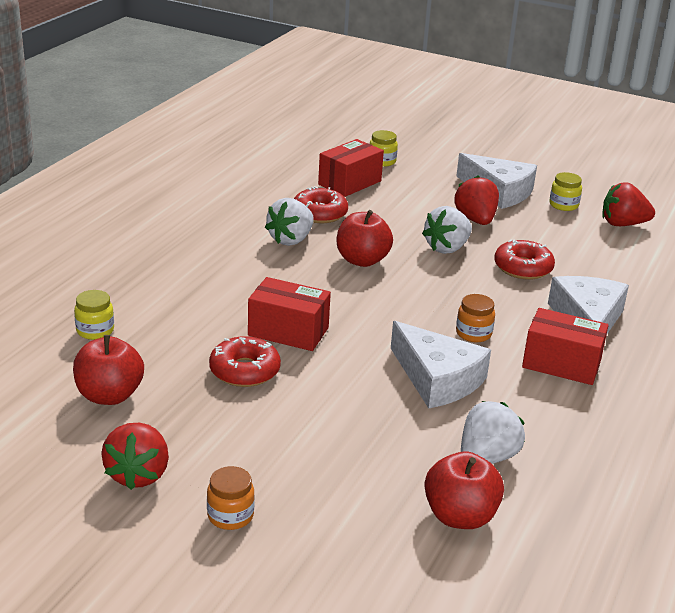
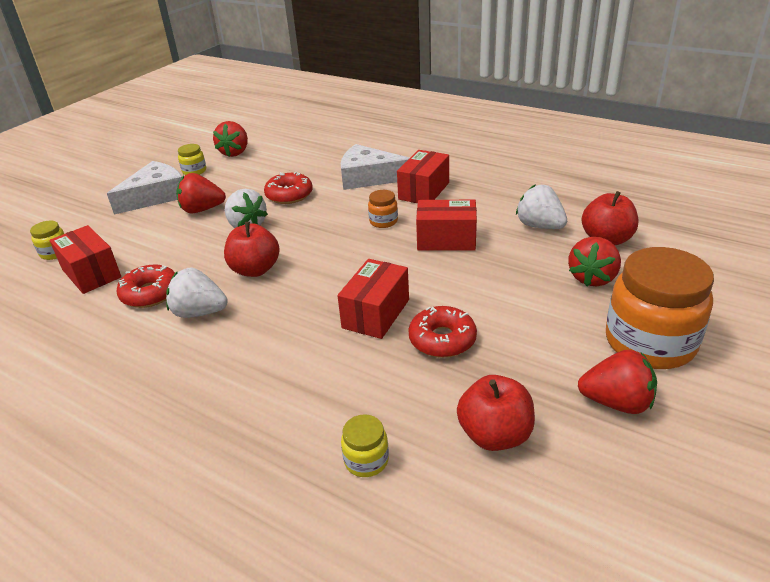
camera: 80 degrees left, 5 degrees up
(230, 516) = (649, 343): orange jar -> orange jar, size x2.29
(291, 240) = (199, 312): white strawberry -> white strawberry turned 150 degrees clockwise
(362, 489) = (592, 278): none -> red strawberry
(437, 379) = (446, 240): white cheese -> red box

